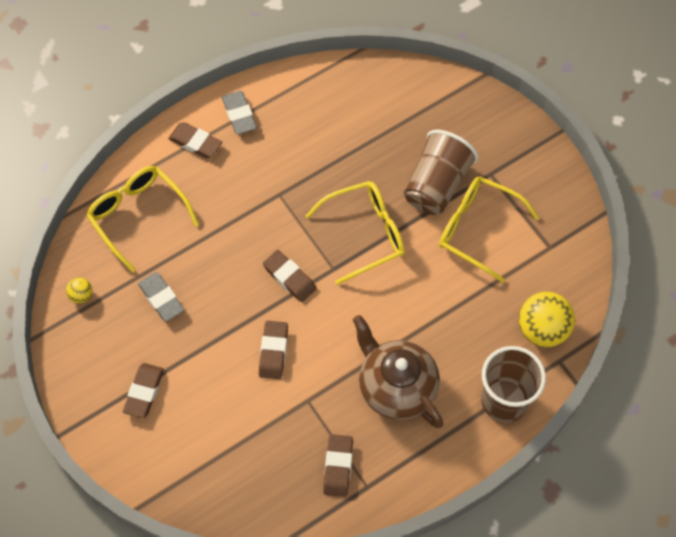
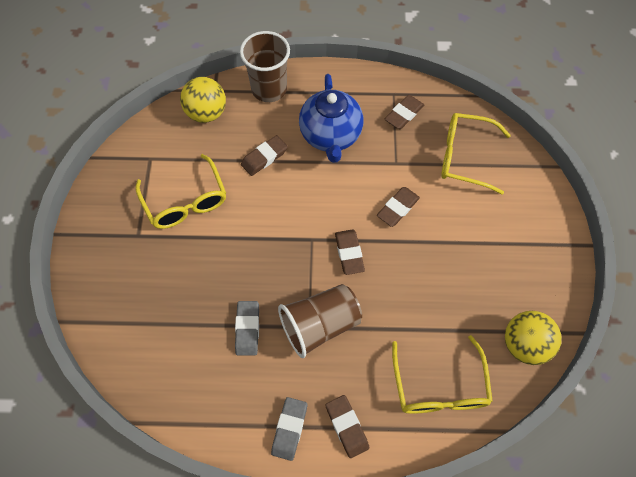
camera: 145 degrees left, 0 degrees up
(81, 295) = (524, 344): yellow ball -> yellow ball, size x2.11
(144, 392) = (511, 237): brown eraser -> brown eraser (264, 157)
(161, 298) = (459, 300): grey eraser -> grey eraser (247, 329)
(365, 233) = (267, 250): yellow glasses -> yellow glasses (464, 157)
(396, 387) = (330, 136): brown teapot -> blue teapot
(436, 185) = (183, 253): brown cup -> brown cup (320, 325)

